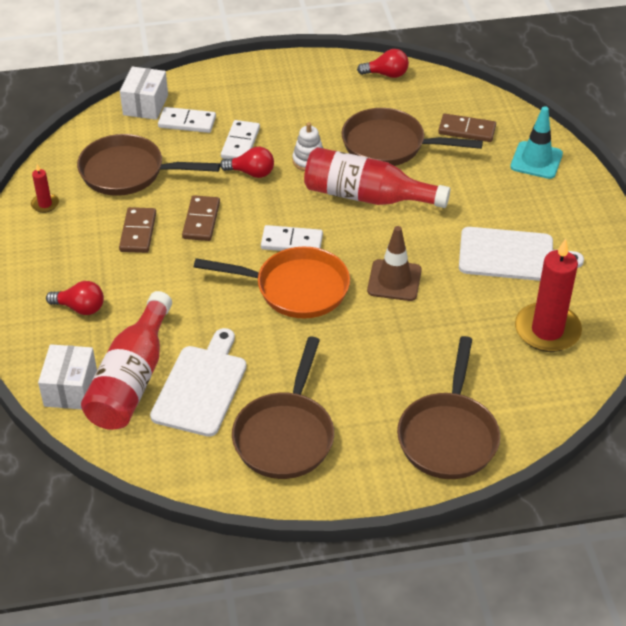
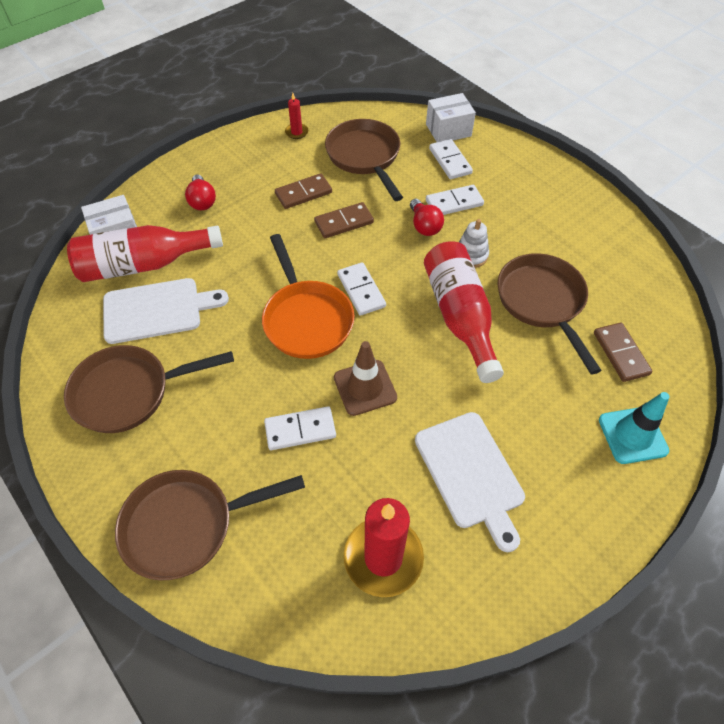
camera: 60 degrees right, 10 degrees up
(386, 74) = (637, 256): red light bulb -> none
(406, 335) = (300, 429): none -> white domino

